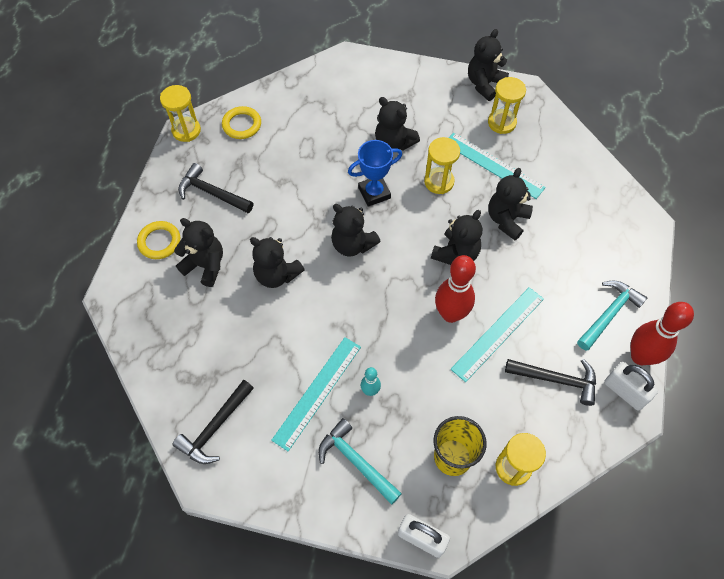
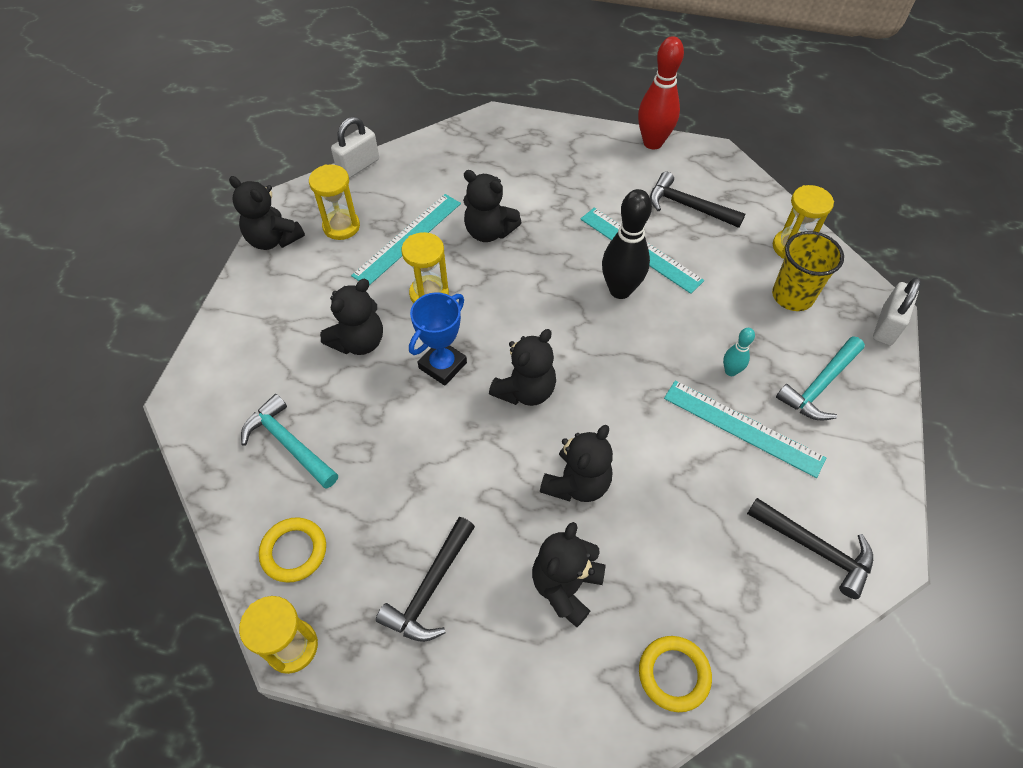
camera: 90 degrees left, 5 degrees down
(159, 242) = (523, 666): yellow ring -> yellow ring (674, 674)
(374, 193) = (442, 365): blue trophy -> blue trophy turned 60 degrees clockwise
(451, 314) = (620, 290): red bowling pin -> black bowling pin
(456, 253) = (537, 281): black teddy bear -> none
(556, 380) = (688, 206): black hammer -> black hammer turned 75 degrees counterclockwise
(609, 314) = (607, 159): turquoise hammer -> turquoise hammer (289, 443)
(624, 392) = (693, 158): white padlock -> white padlock (358, 166)

